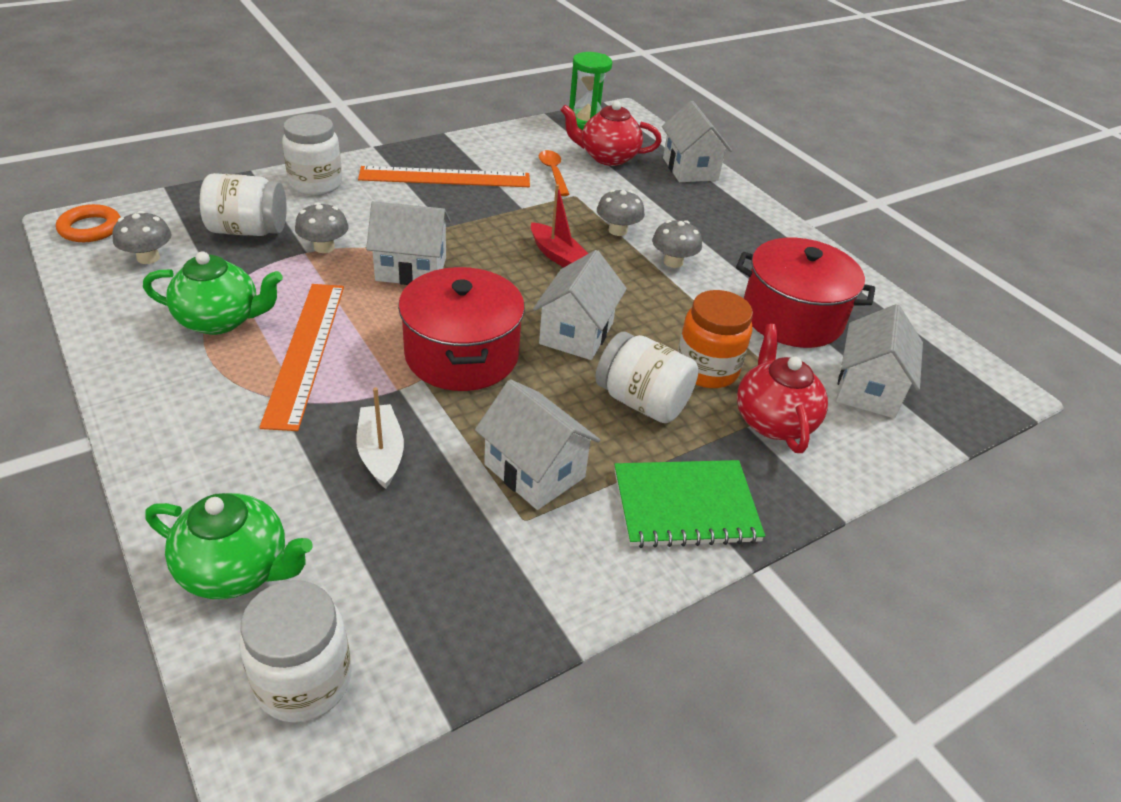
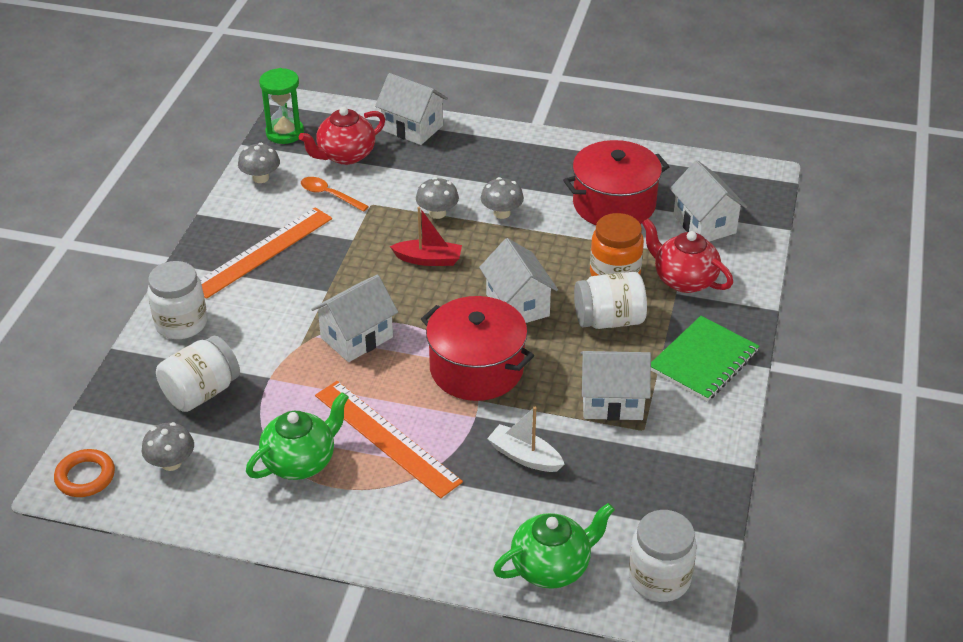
camera: 40 degrees left, 0 degrees up
(324, 247) = (275, 365): grey mushroom -> grey mushroom (260, 178)

